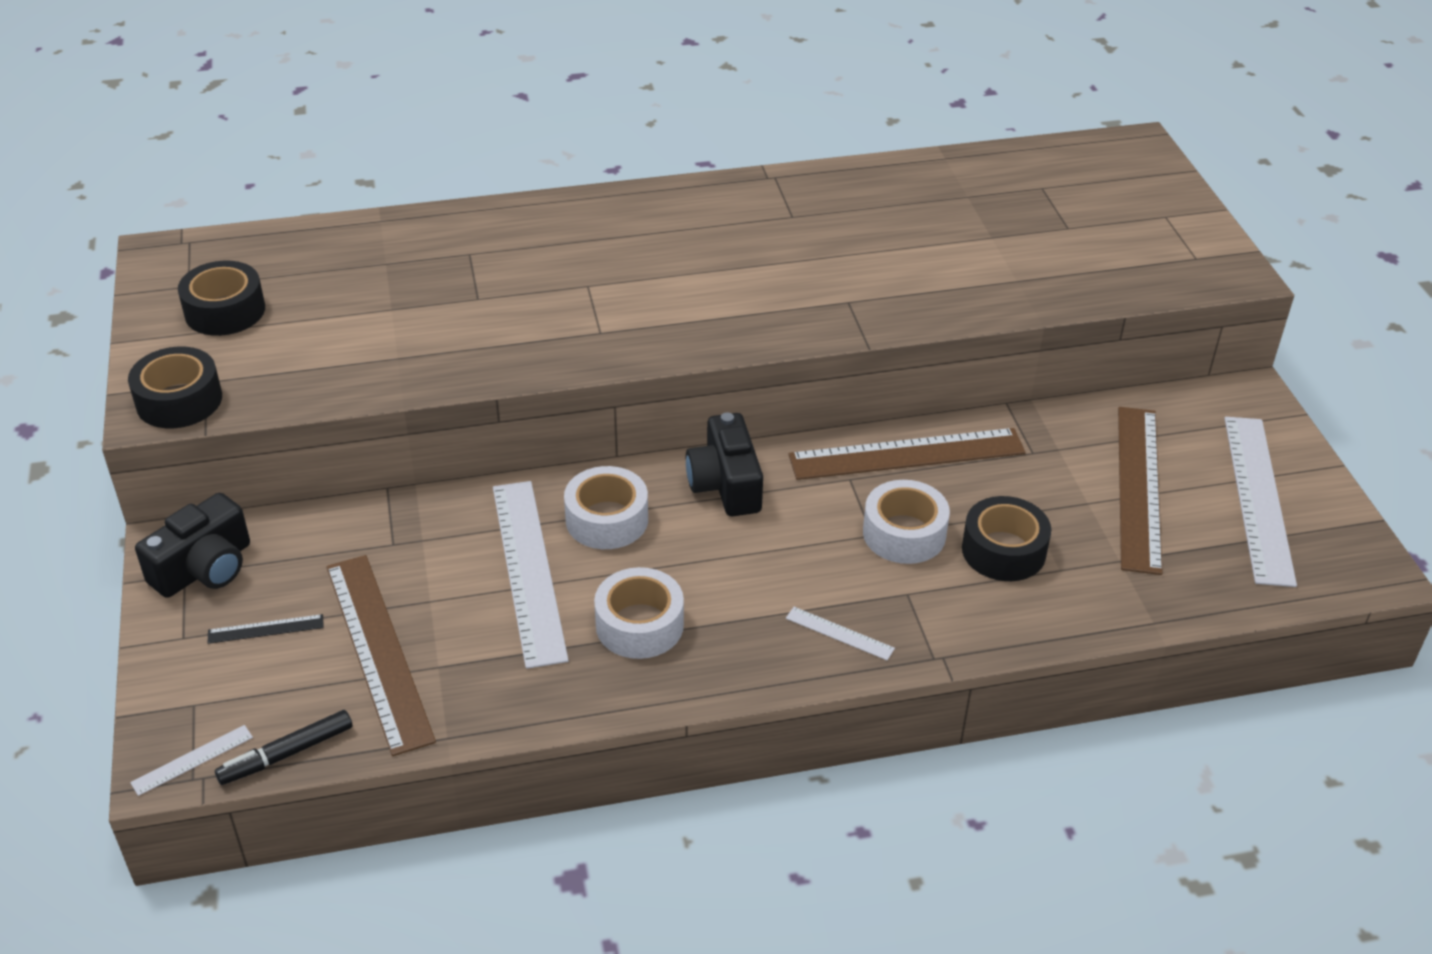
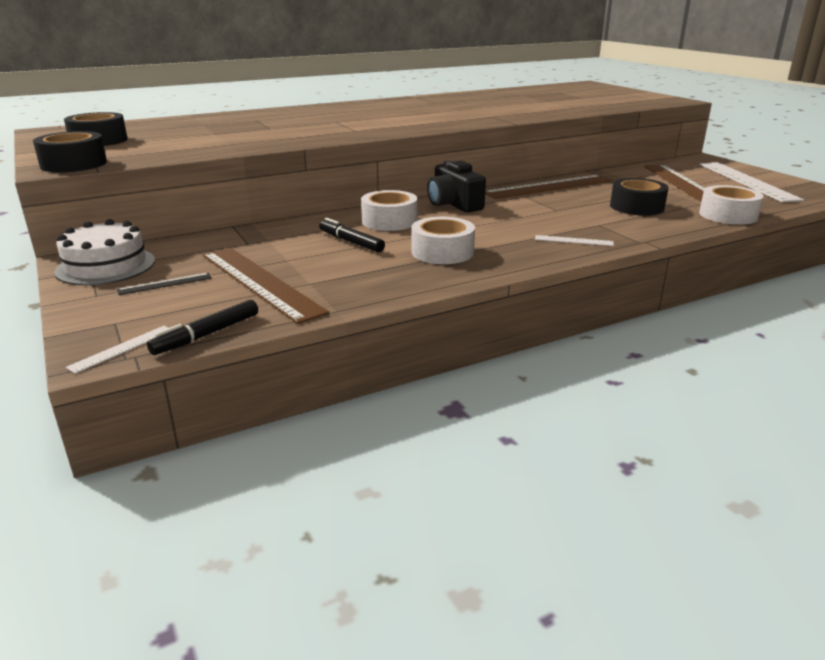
camera: 15 degrees left, 15 degrees down
(204, 568) = (106, 266): black camera -> white cake
(529, 570) = (351, 242): white ruler -> black marker
(904, 533) = (575, 208): white tape -> white tape (728, 215)

